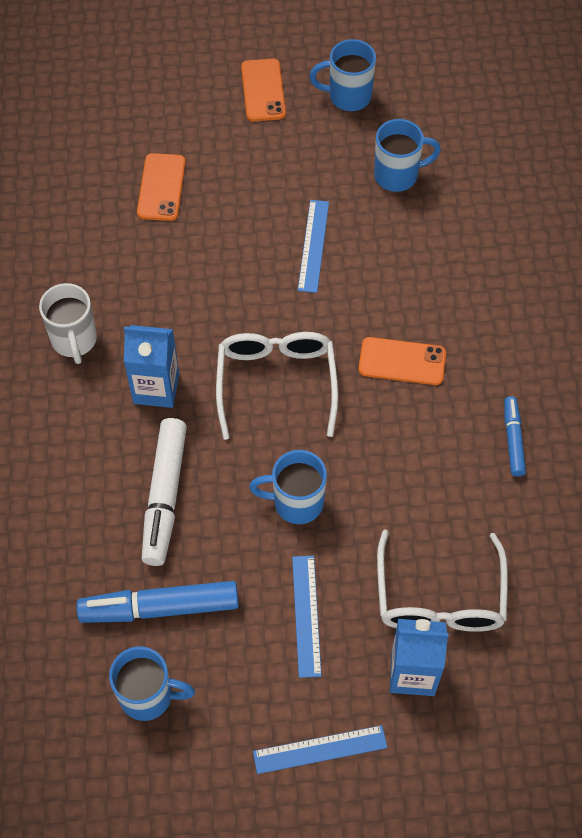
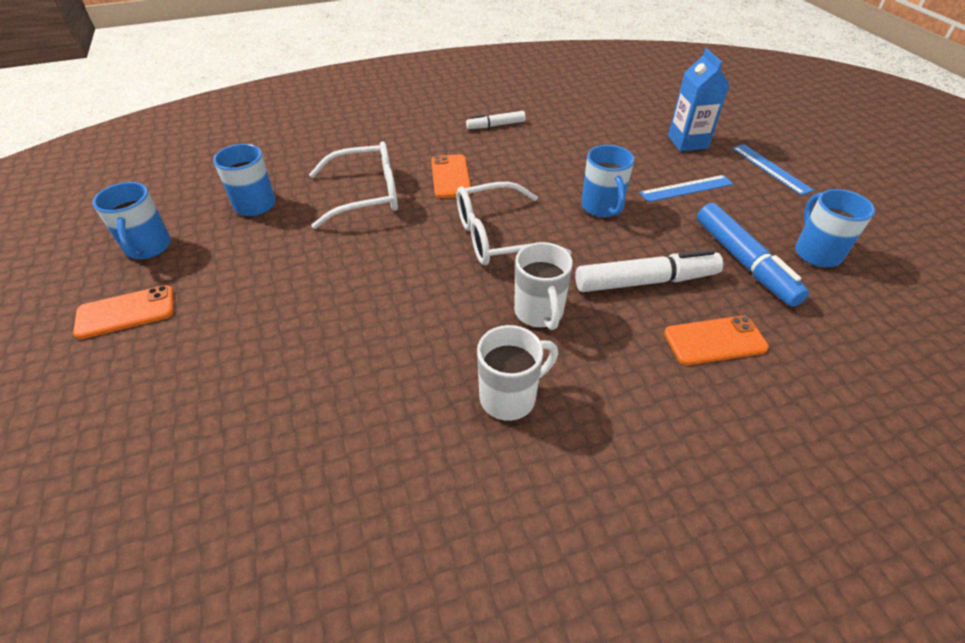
camera: 105 degrees left, 15 degrees down
(156, 388) = (539, 313): blue carton -> white mug
(161, 187) = (273, 371): orange phone -> orange phone (715, 341)
(313, 245) = (342, 240): blue ruler -> none
(439, 596) = (628, 139): white glasses -> white glasses (365, 195)
(513, 439) = (495, 125): blue marker -> white marker

